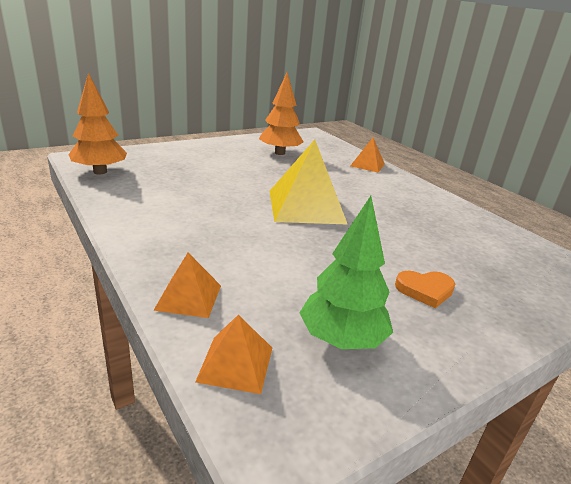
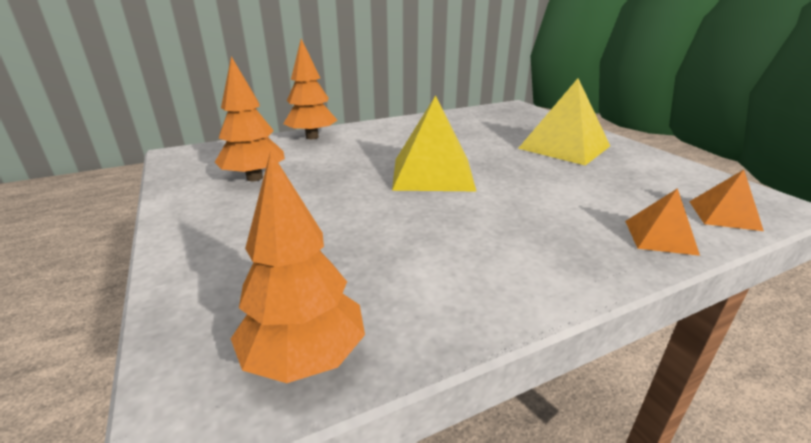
camera: 80 degrees left, 0 degrees up
(341, 339) = (652, 178): green tree -> none
(367, 165) = (312, 137): orange pyramid -> orange tree
(425, 290) = (564, 147): orange heart -> yellow pyramid

